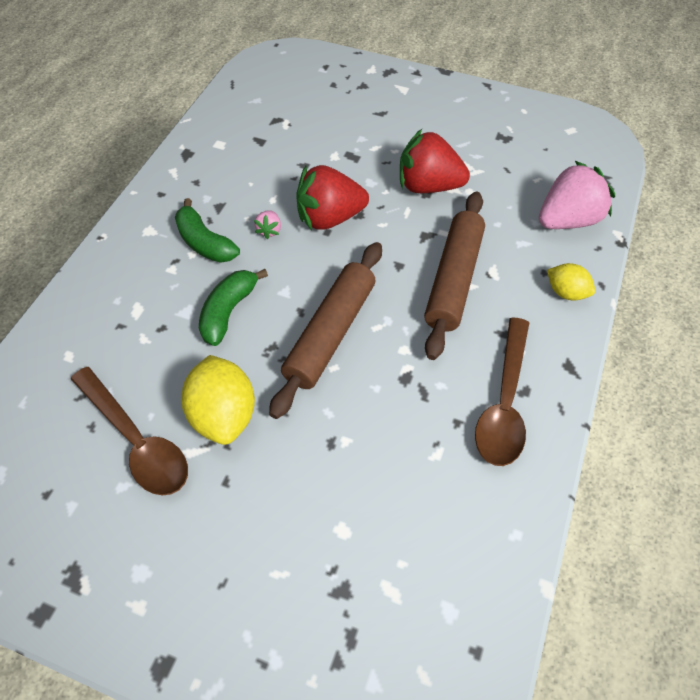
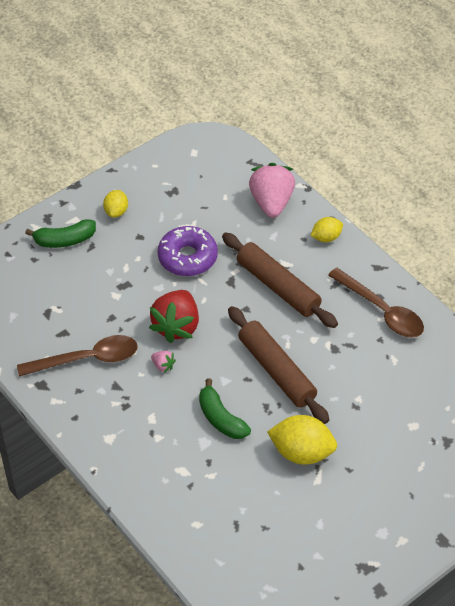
camera: 60 degrees left, 5 degrees down
(136, 440) = (291, 506): brown spoon -> brown spoon (87, 359)
(205, 243) = (147, 408): green banana -> green banana (65, 240)
(428, 186) = (187, 257): red strawberry -> purple donut
(439, 110) = (116, 211): none -> yellow lemon

